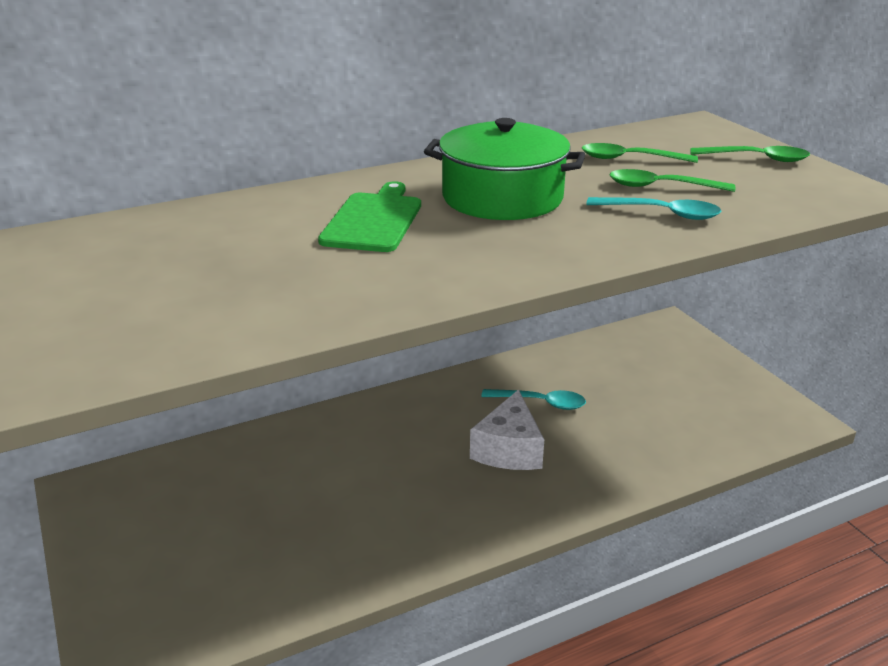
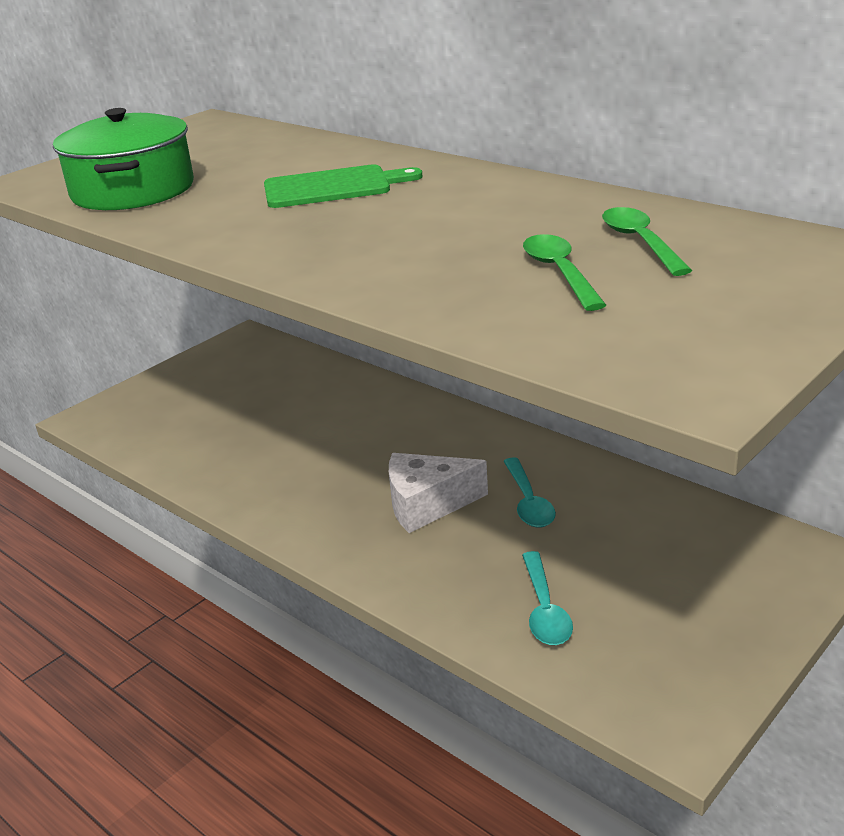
camera: 70 degrees right, 0 degrees up
(502, 197) = (438, 215): green pot -> green pot (133, 190)
(661, 213) = (469, 286): turquoise spoon -> turquoise spoon (544, 609)
(756, 159) = (755, 308): green spoon -> none

